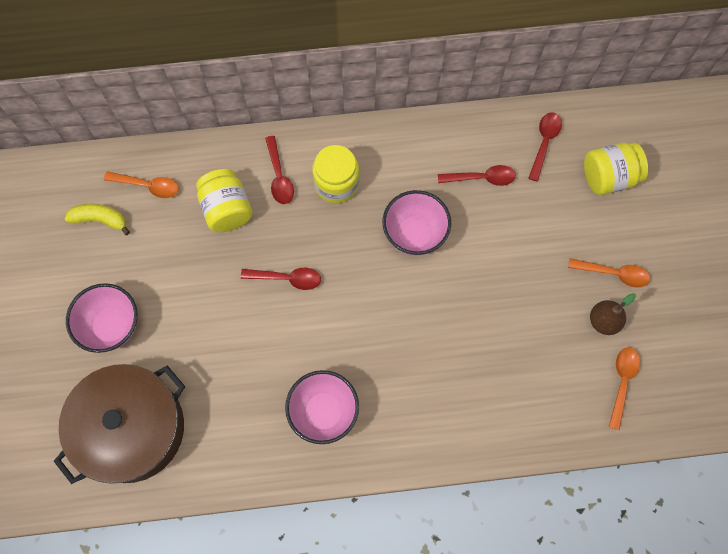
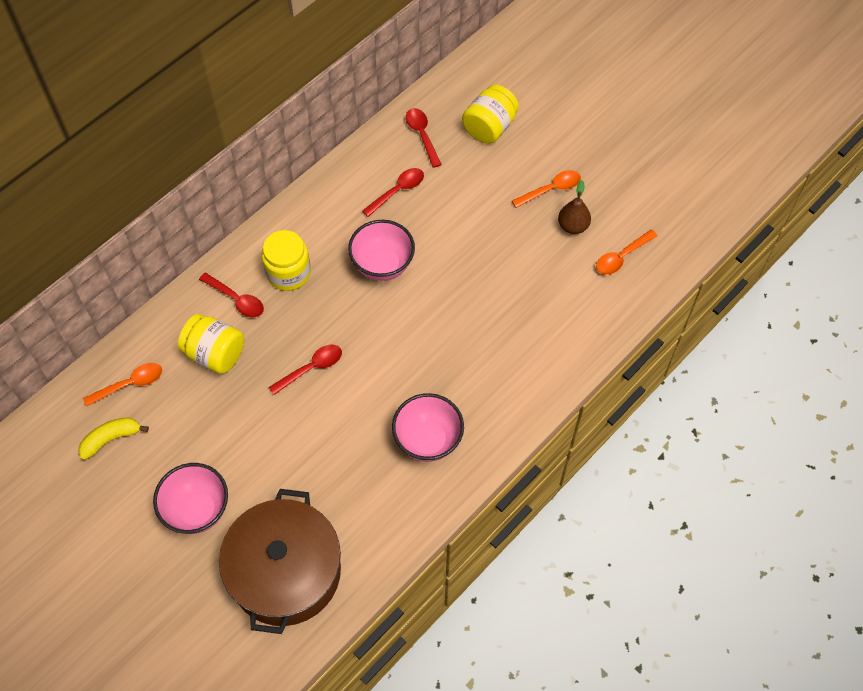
camera: 40 degrees left, 10 degrees down
(622, 382) = (621, 257): orange spoon -> orange spoon turned 105 degrees counterclockwise

